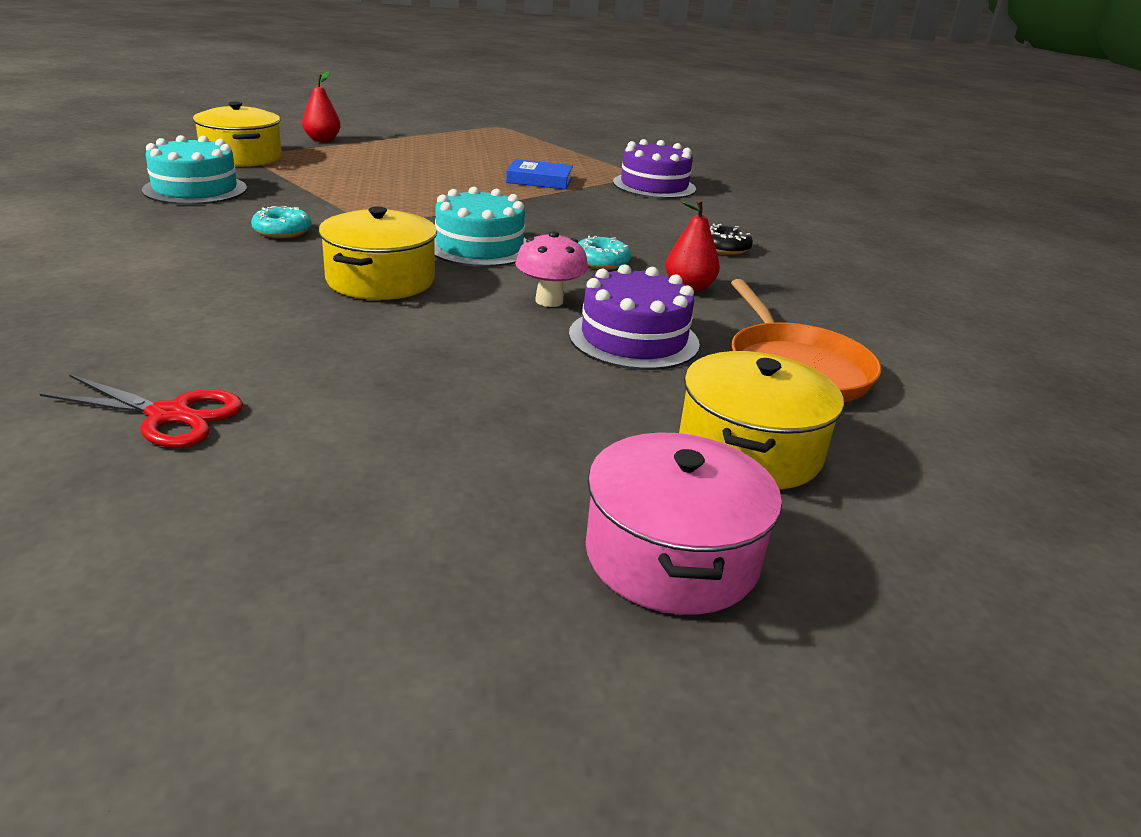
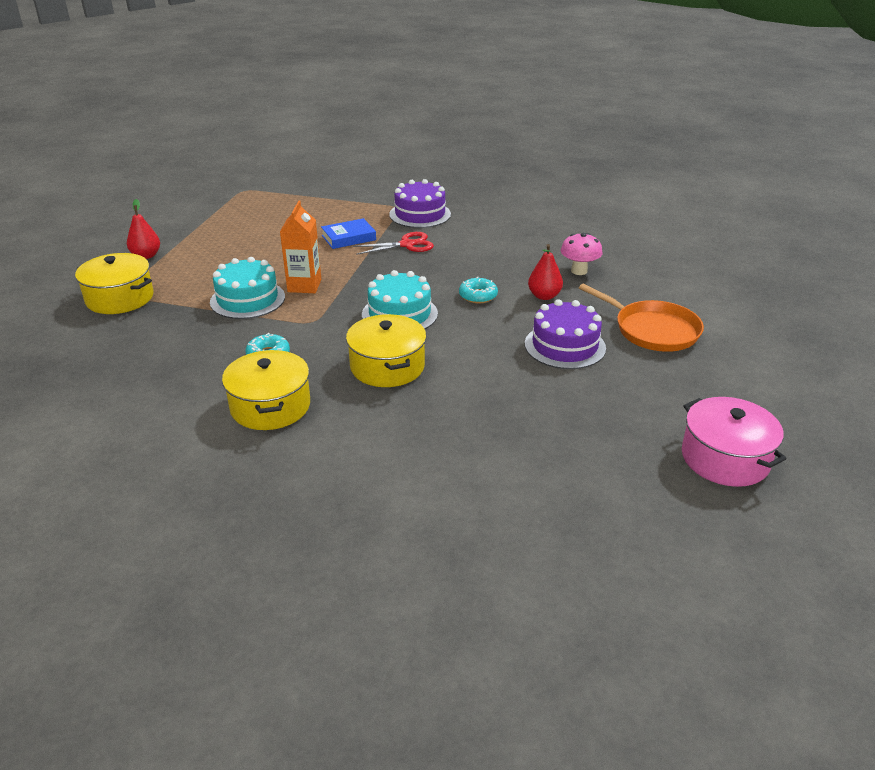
camera: 30 degrees left, 5 degrees up
(169, 415) = (432, 508): red scissors -> red scissors (407, 245)
(195, 189) = (145, 344): turquoise cake -> turquoise cake (247, 299)
(423, 198) = (304, 286): none -> orange carton
(549, 301) = (492, 339): pink mushroom -> pink mushroom (579, 271)
(724, 248) = (522, 255): black donut -> none
(749, 450) = (689, 389): yellow pot -> yellow pot (270, 406)

